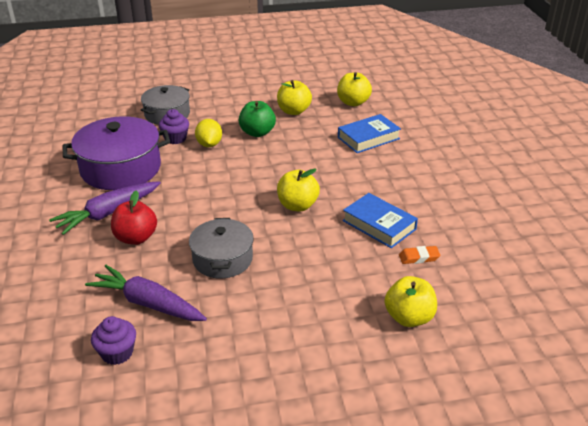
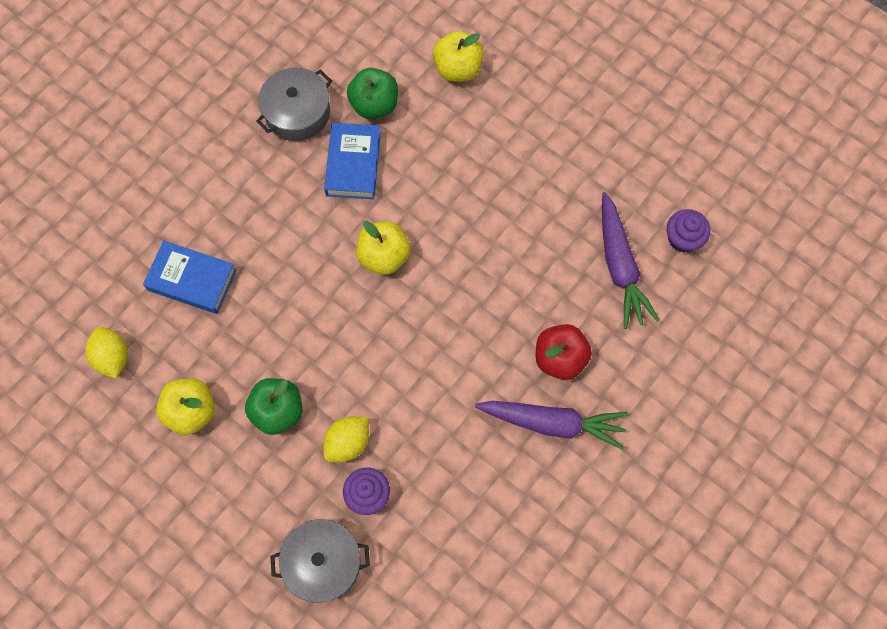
camera: 130 degrees left, 35 degrees up
(121, 168) = (475, 493): purple pot -> none
(222, 259) = (517, 256): grey pot -> grey pot (297, 113)
(353, 102) = (112, 357): yellow apple -> yellow lemon
(419, 257) = (374, 104): orange eraser -> green apple

